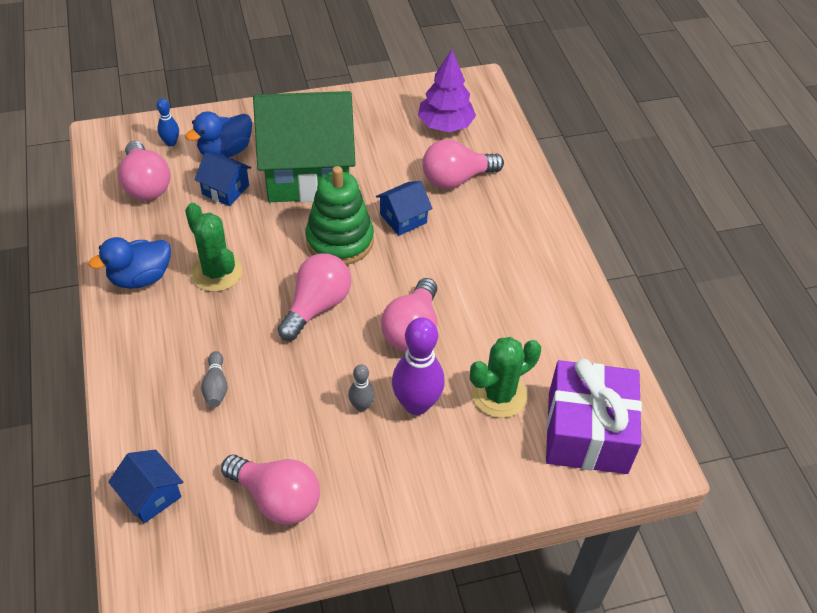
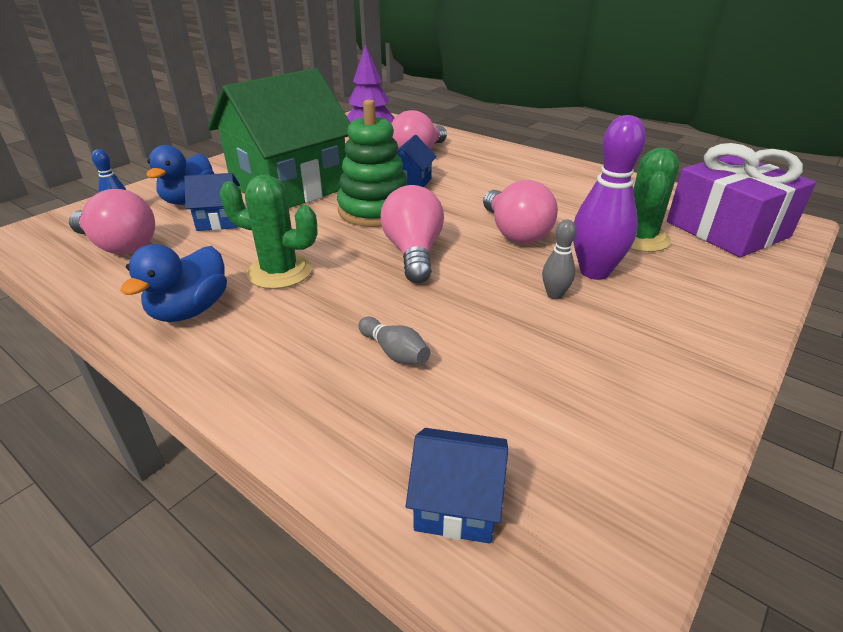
camera: 35 degrees left, 15 degrees down
(277, 498) = (597, 408): pink light bulb -> none

